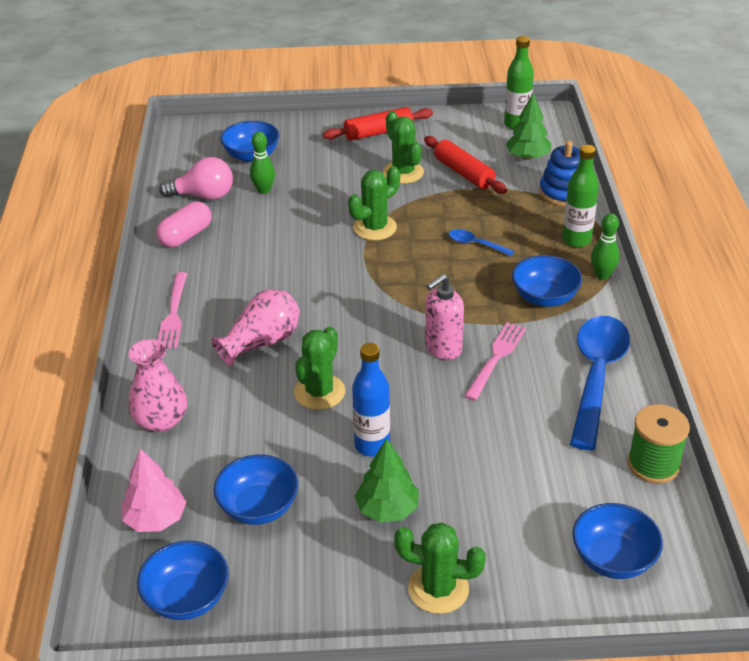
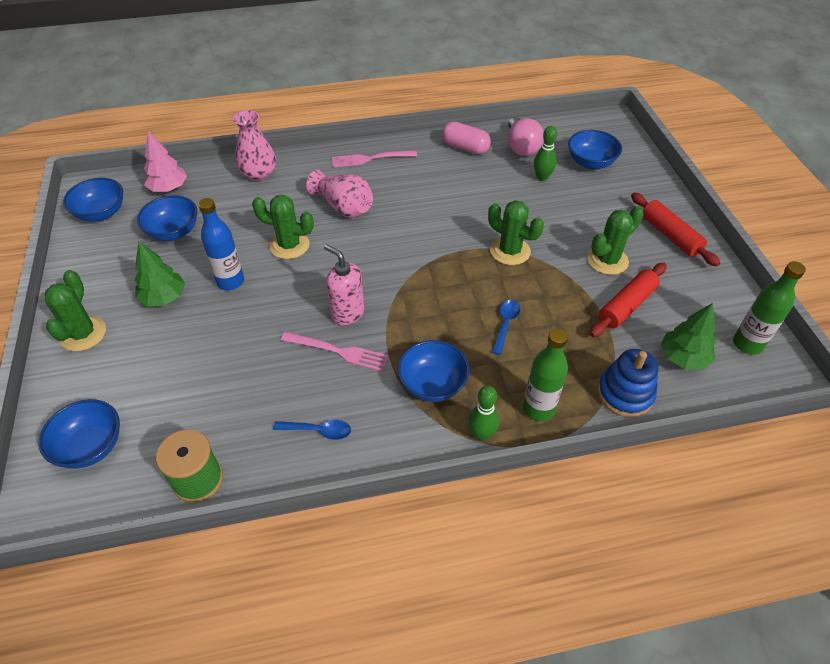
camera: 80 degrees right, 10 degrees up
(596, 376) = (318, 431): blue spoon -> blue spoon, size x0.44

